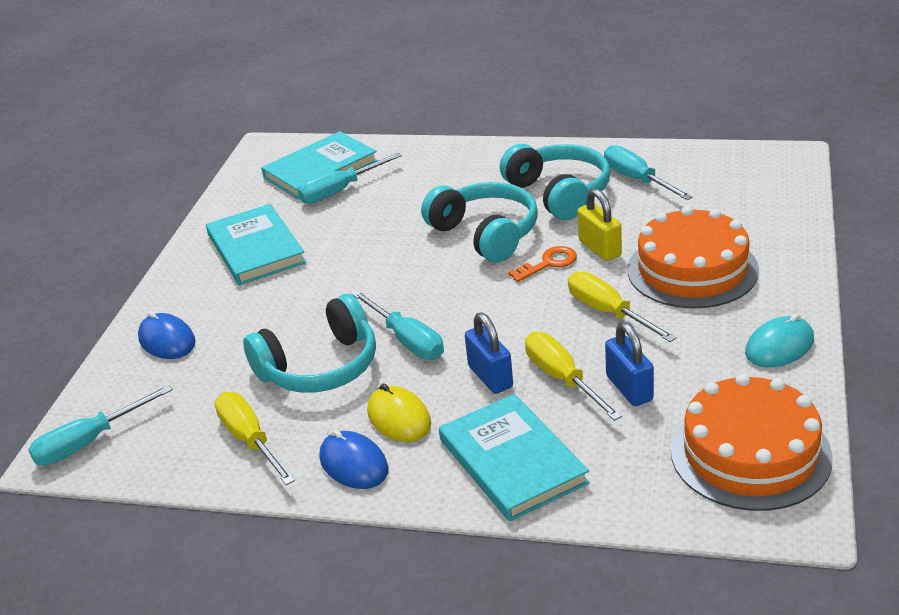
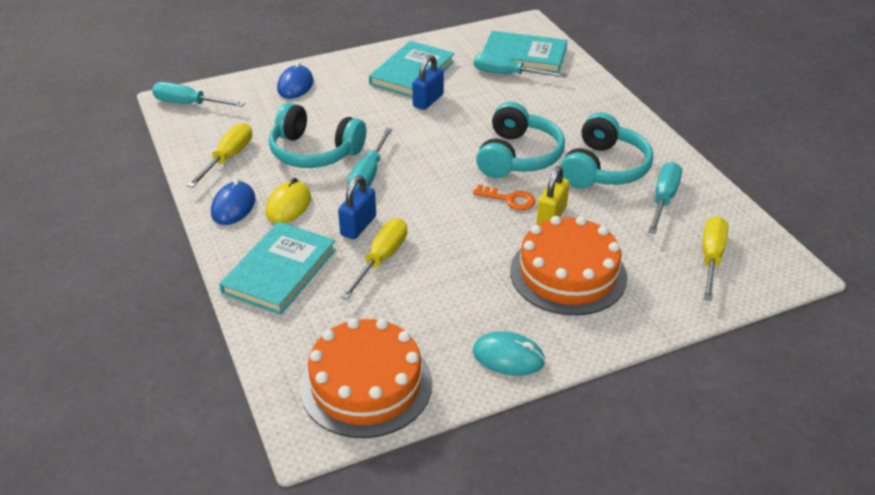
camera: 50 degrees right, 5 degrees up
(608, 312) = (475, 251): yellow screwdriver -> yellow screwdriver (711, 258)
(629, 388) = (395, 295): blue padlock -> blue padlock (428, 100)

